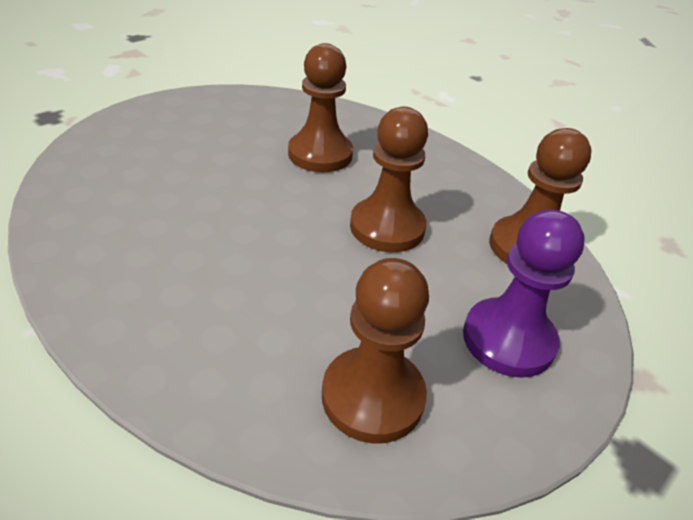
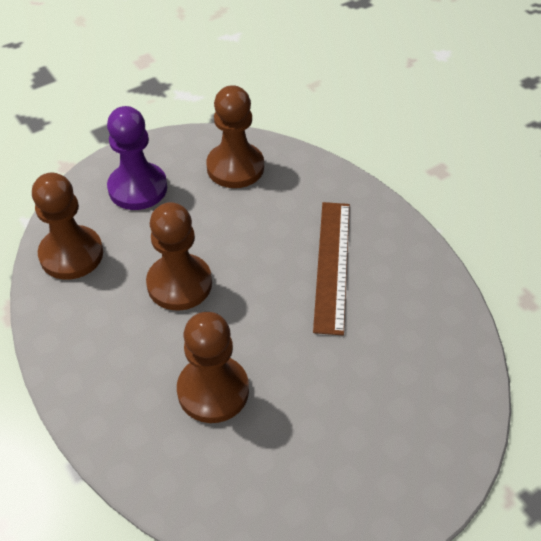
camera: 165 degrees left, 10 degrees up
(204, 259) = (331, 265): none -> brown ruler

